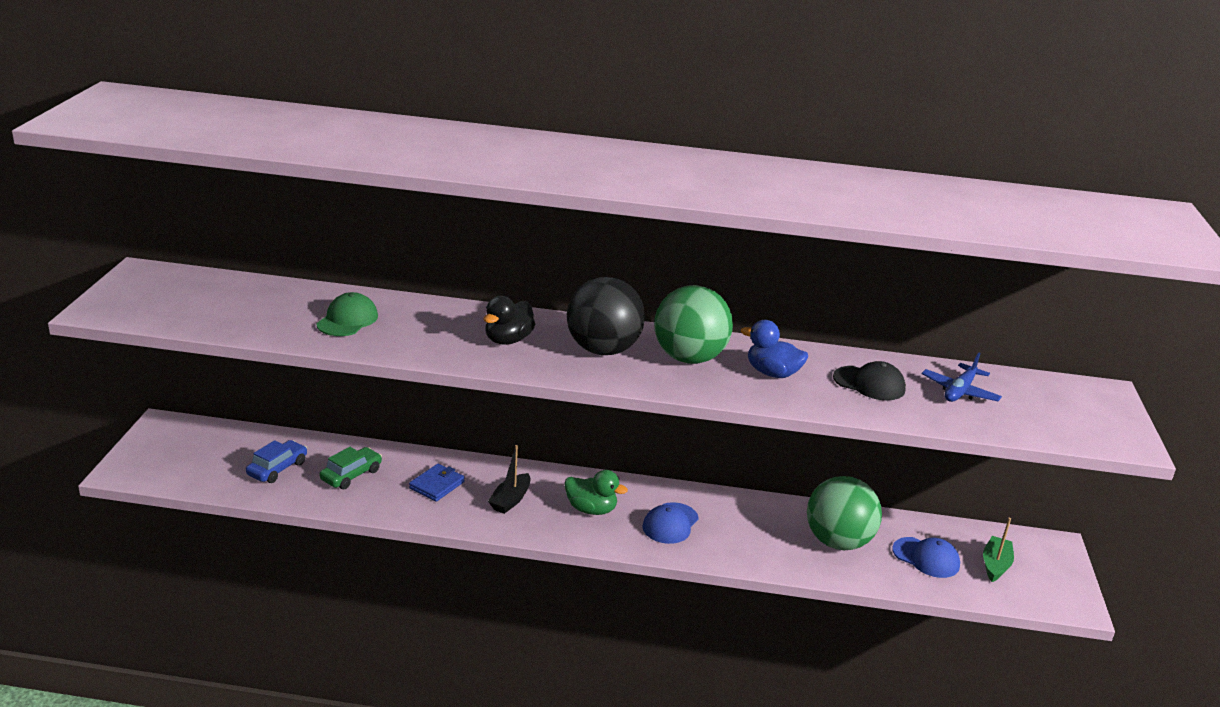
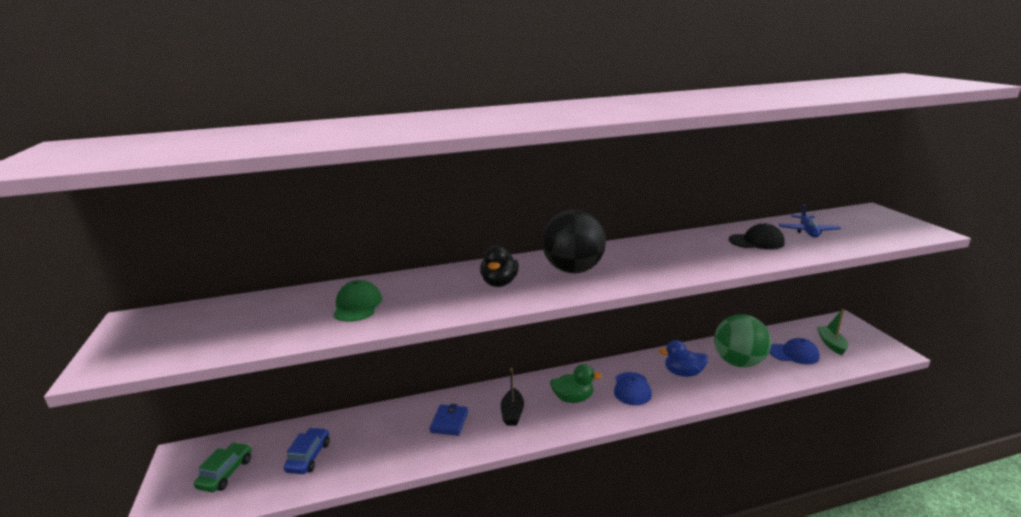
camera: 20 degrees left, 5 degrees down
(351, 475) = (376, 439): green car -> green car (226, 473)
(689, 358) = (634, 258): green ball -> none
(772, 373) = (695, 252): blue duck -> blue duck (683, 373)

